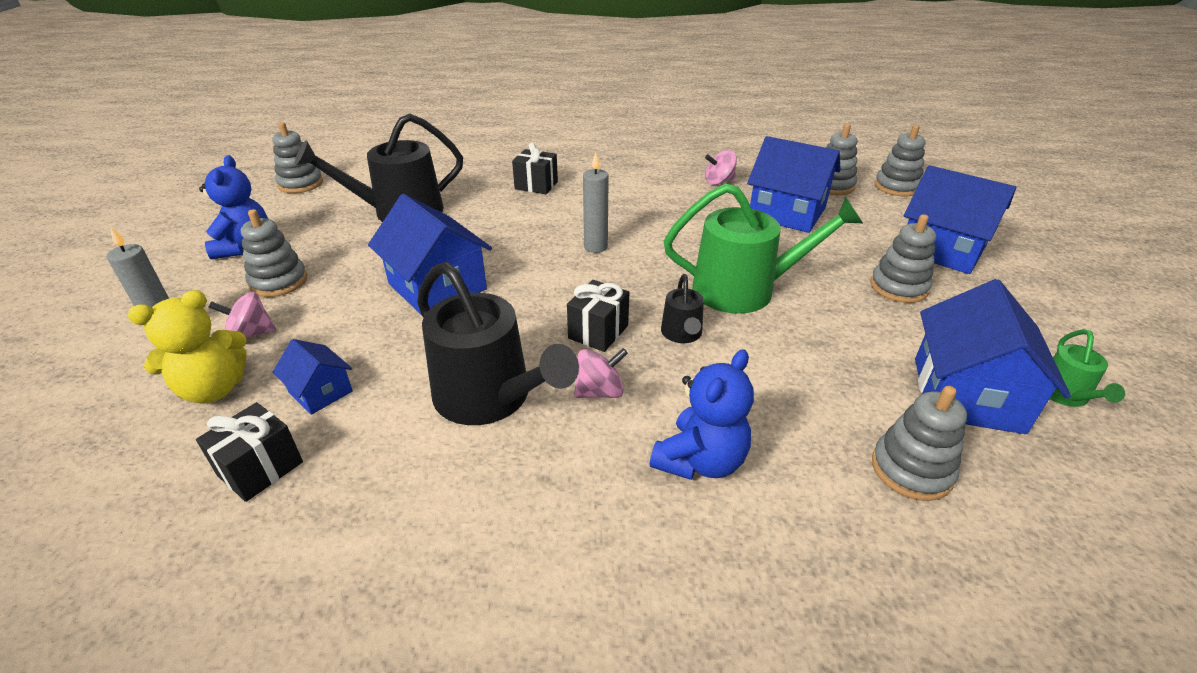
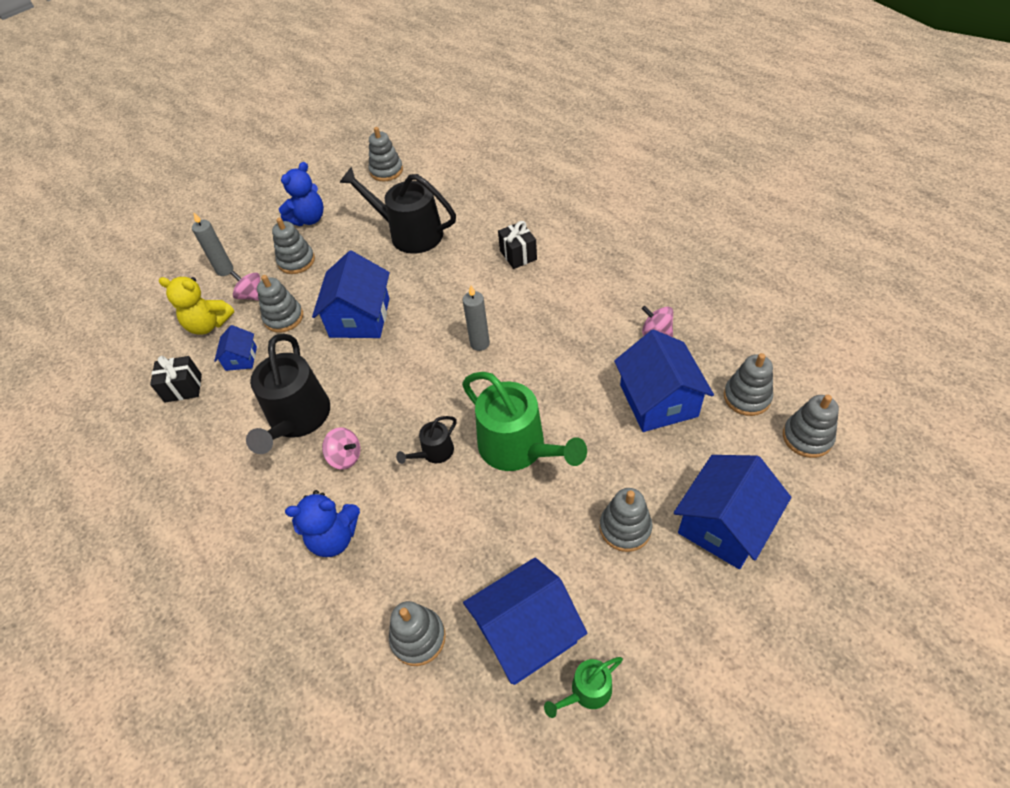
camera: 50 degrees right, 15 degrees up
(332, 330) = (284, 318): none -> grey stacking toy
(598, 332) = (394, 415): black gift -> none
(941, 249) = (724, 525): blue house -> blue house turned 45 degrees clockwise

